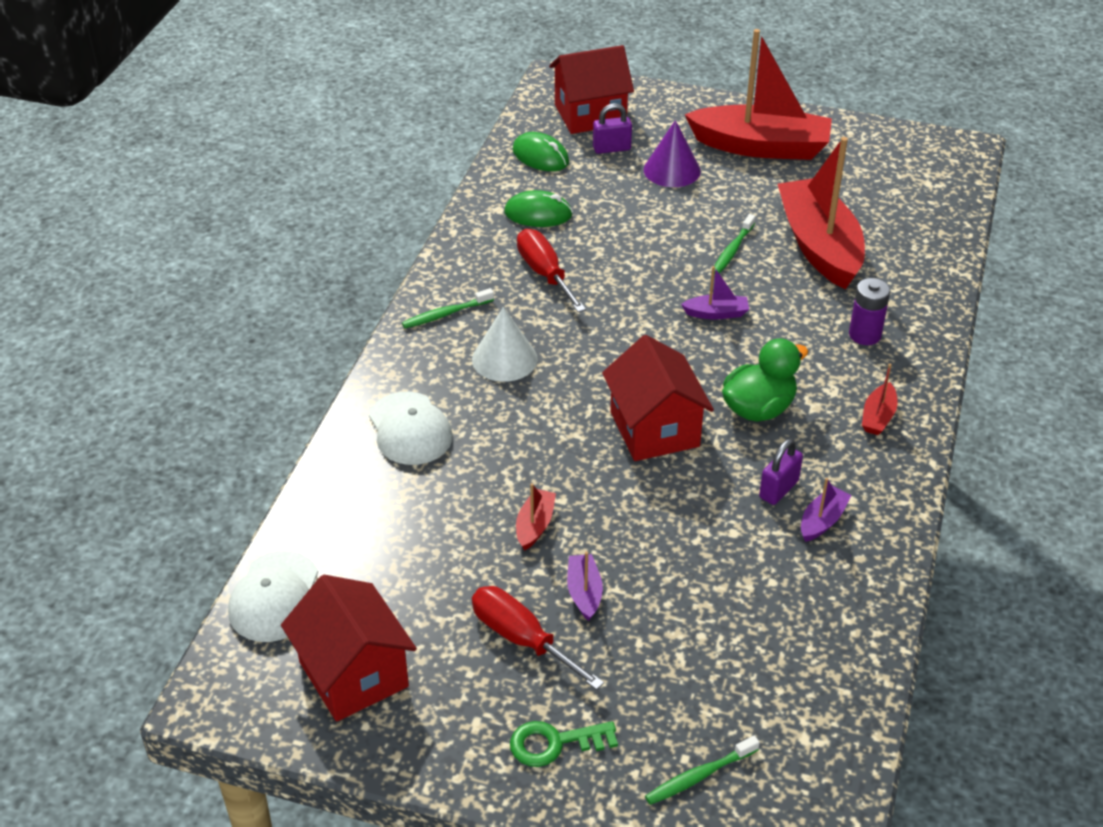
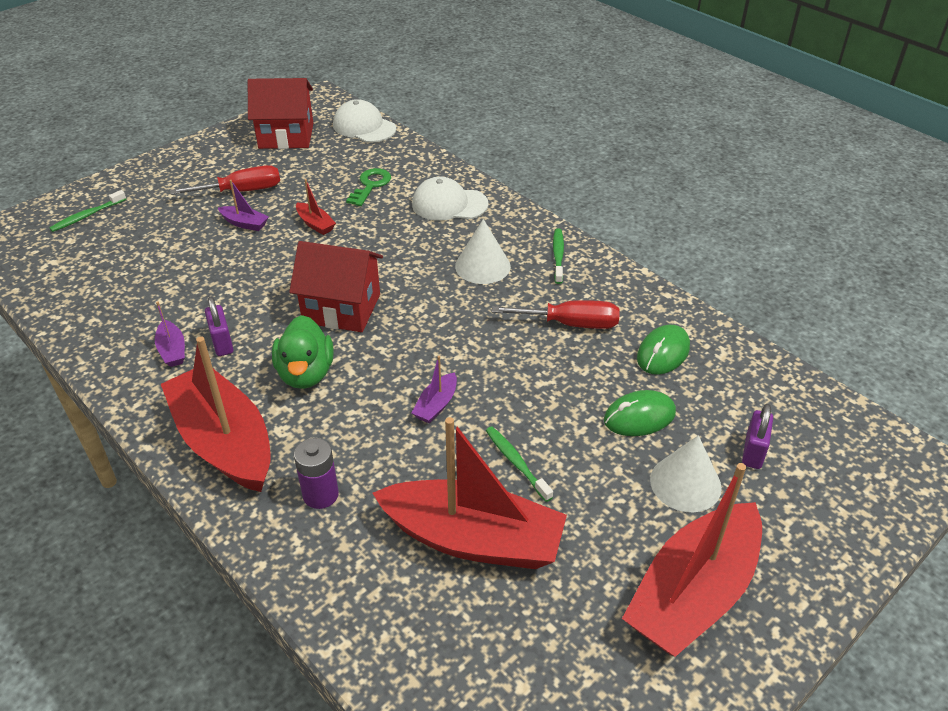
camera: 120 degrees right, 0 degrees up
(540, 156) = (763, 391): green mouse -> green mouse (639, 417)
(554, 743) = (168, 179): green key -> green key (370, 185)
(590, 114) = (834, 464): red house -> none
(672, 170) = (685, 483): purple cone -> white cone
(699, 776) = (87, 216): green toothbrush -> green toothbrush turned 135 degrees counterclockwise
(878, 417) = (224, 442): red boat -> red boat, size x2.44

